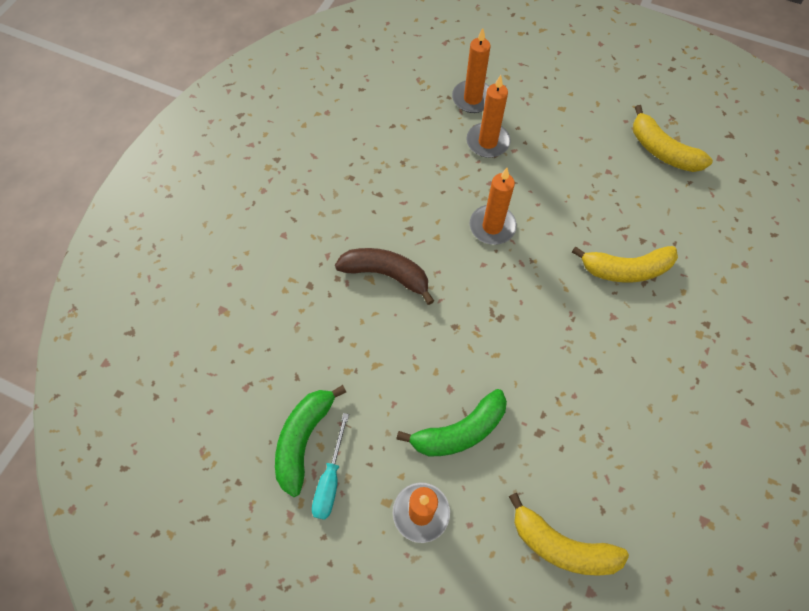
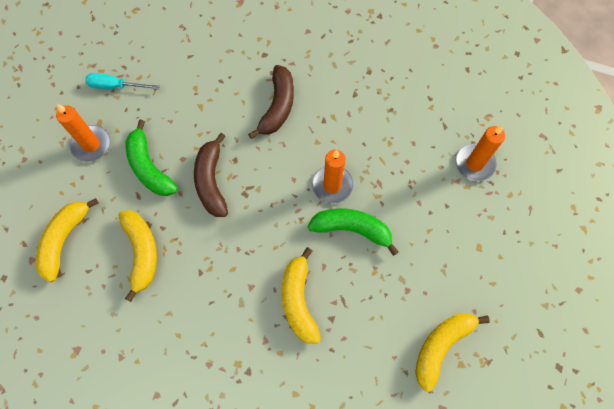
camera: 85 degrees right, 5 degrees up
(304, 439) = (143, 66): green banana -> green banana (352, 229)
(482, 354) = (211, 181): none -> brown banana
(487, 142) = (424, 179): orange candle -> none
(576, 440) = (141, 252): none -> yellow banana

